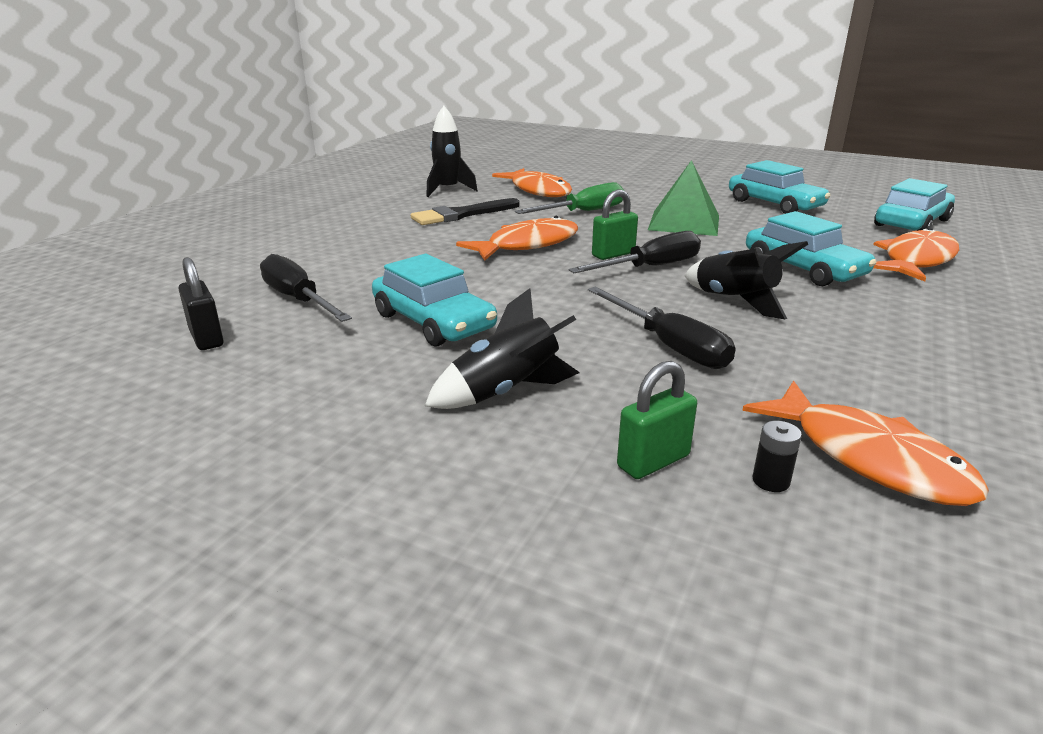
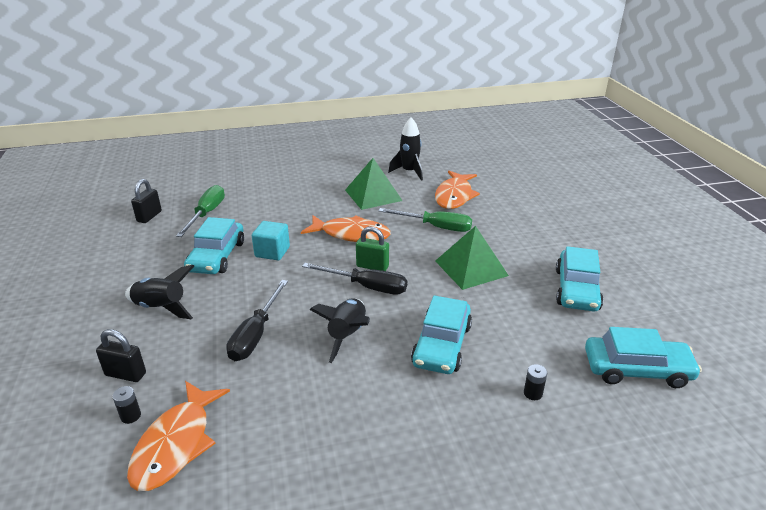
camera: 50 degrees right, 5 degrees up
(298, 299) = (207, 214): black screwdriver -> green screwdriver
(462, 214) = (373, 195): black brush -> green pyramid
(488, 289) = (272, 252): none -> turquoise cube
(653, 461) = (125, 374): green padlock -> black padlock
(916, 260) = (533, 393): orange fish -> black battery

